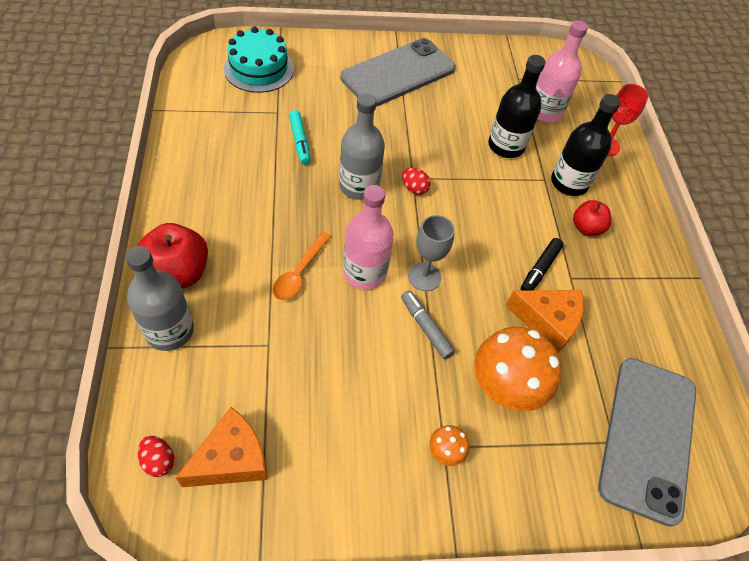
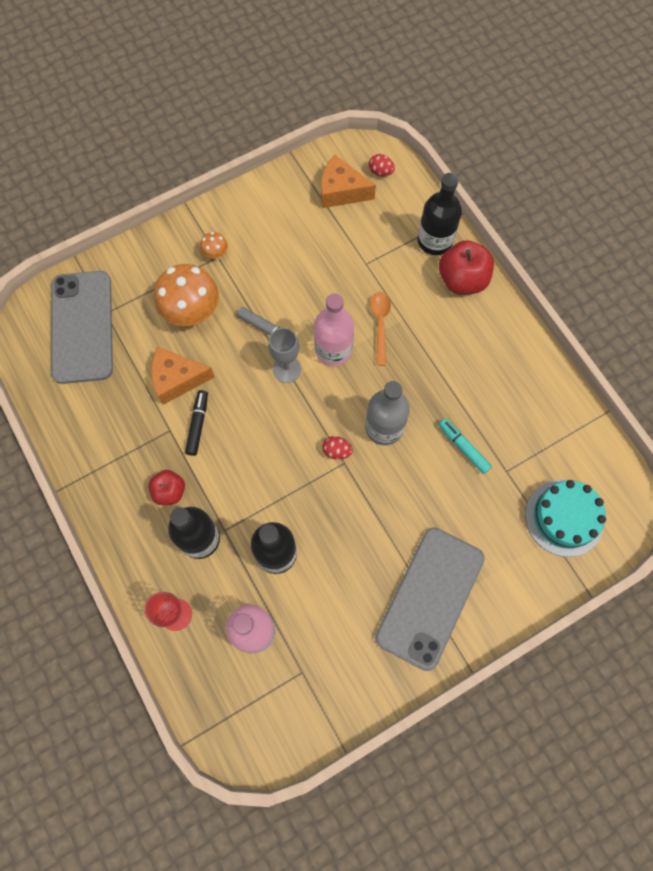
camera: 160 degrees right, 15 degrees up
(169, 330) = (435, 241): grey bottle -> black bottle
(231, 459) = (341, 191): orange cheese -> orange cheese turned 75 degrees clockwise

